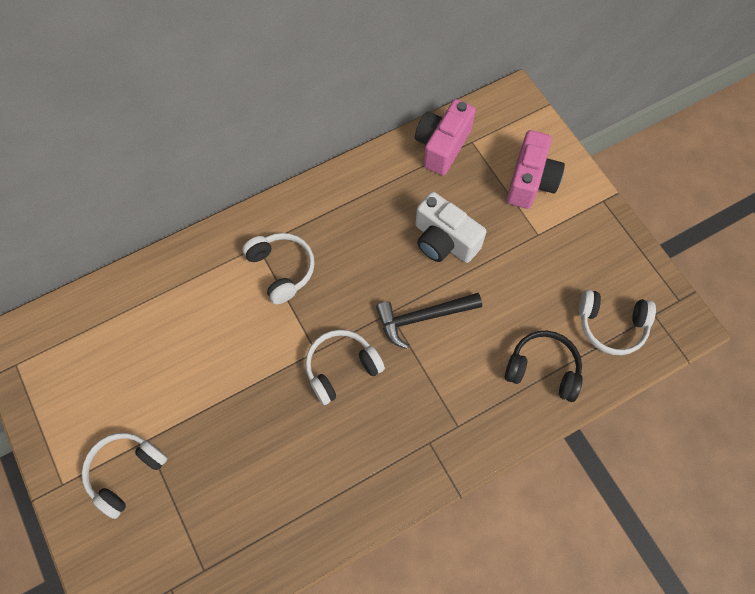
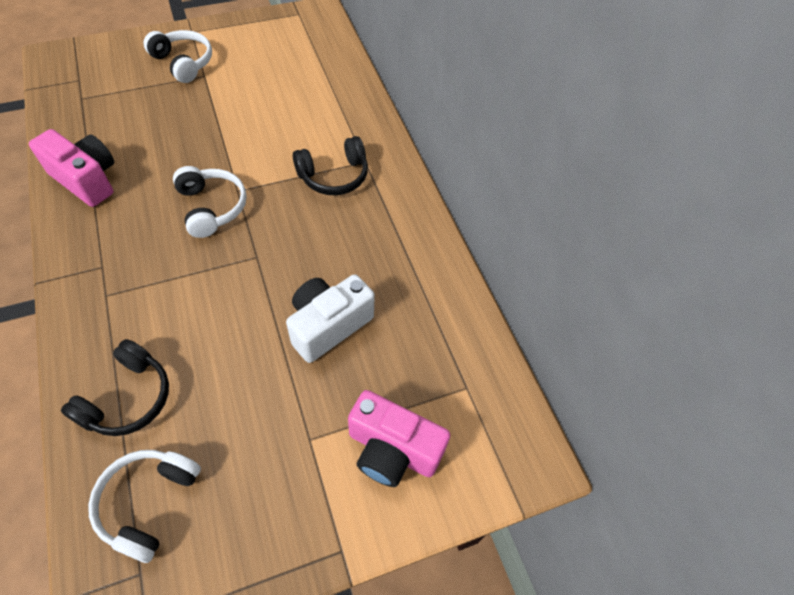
camera: 95 degrees right, 10 degrees down
(282, 269) = (334, 176): white headphones -> black headphones
(422, 318) = (239, 286): black hammer -> none
(442, 146) = (464, 350): pink camera -> pink camera (87, 180)

